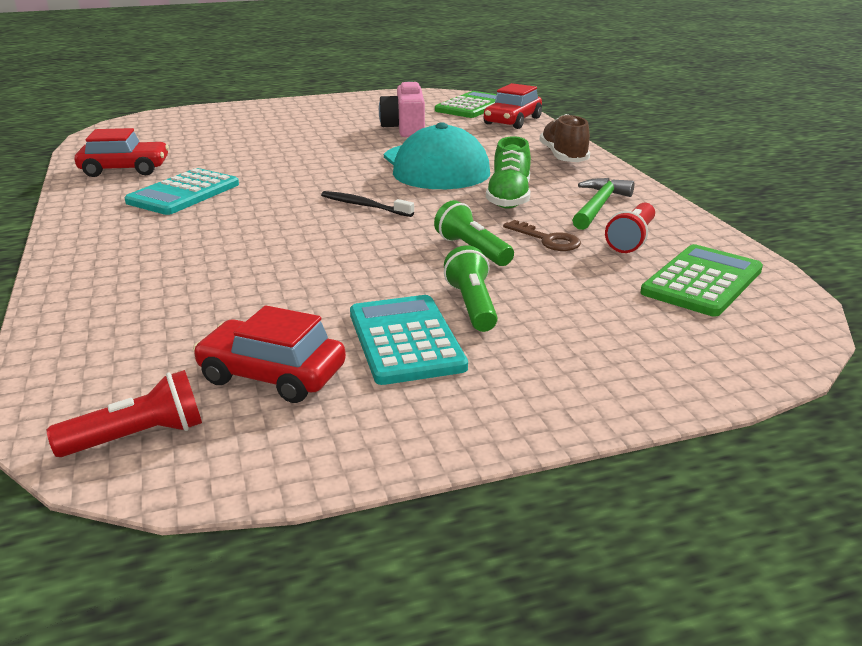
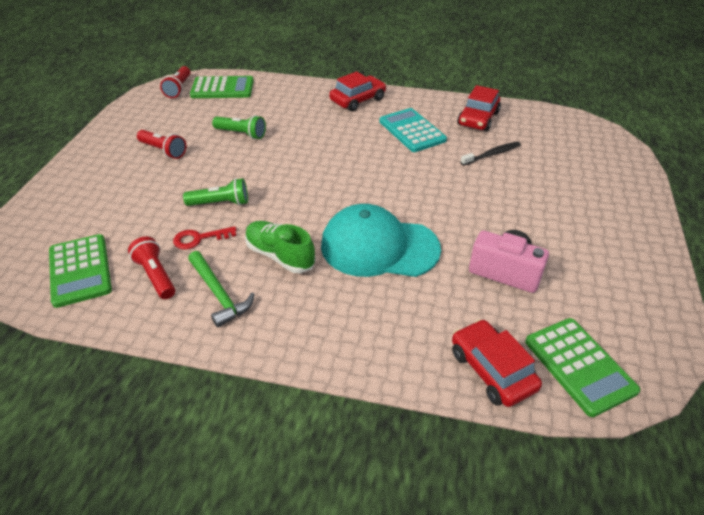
camera: 120 degrees right, 15 degrees up
(111, 376) = (222, 88): none -> green calculator
(272, 375) = (181, 116): red car -> red car (358, 100)
(364, 206) = (328, 187): black toothbrush -> black toothbrush (492, 154)
(405, 340) = (163, 151): turquoise calculator -> red flashlight
(472, 305) = (166, 178): green flashlight -> green flashlight (241, 134)
(547, 240) = (199, 238): brown key -> red key
(563, 156) = (341, 341): brown shoe -> none

